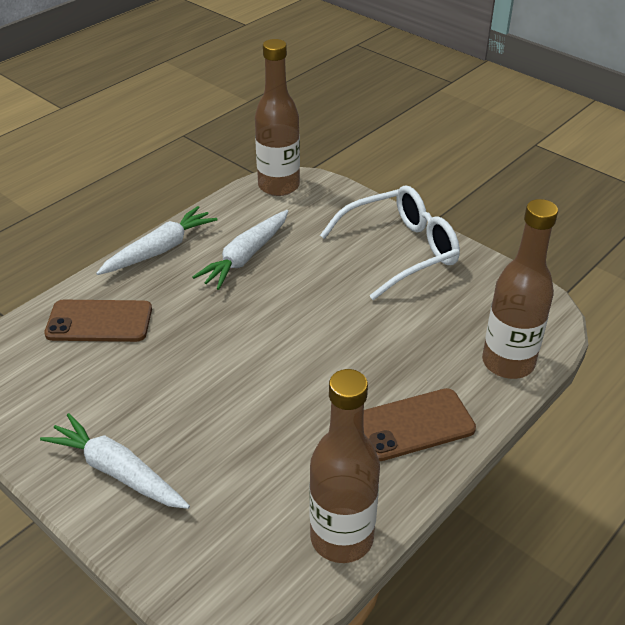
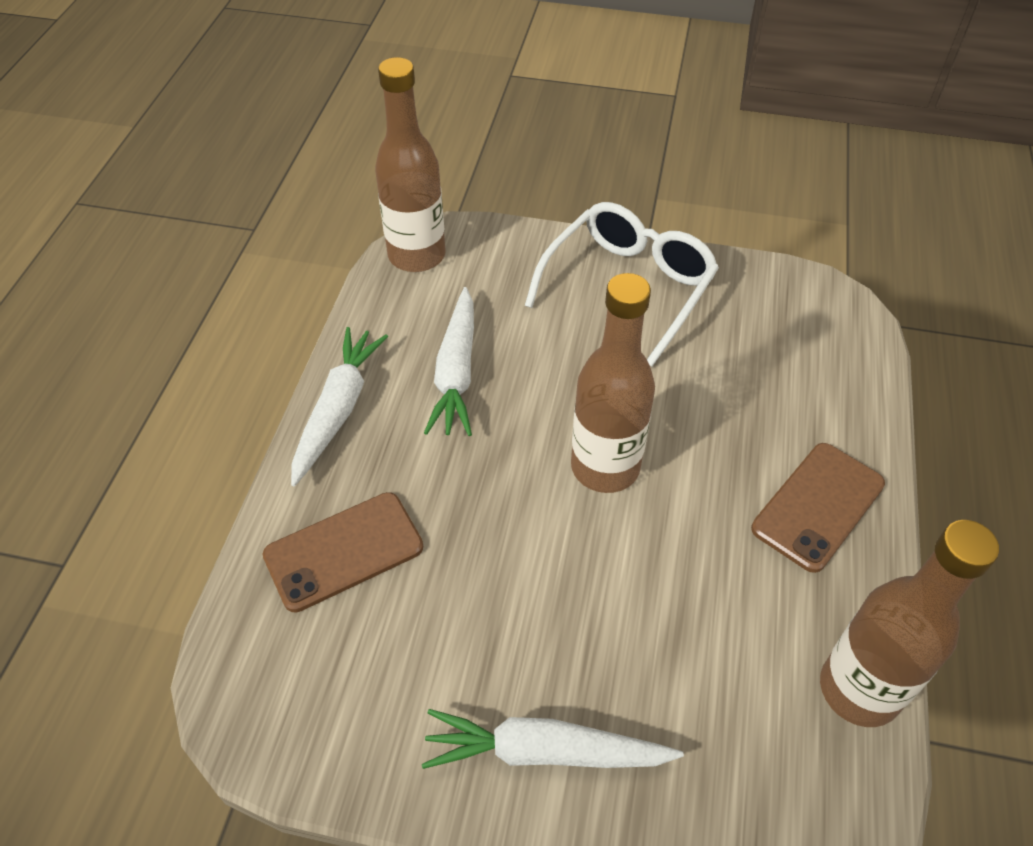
camera: 30 degrees left, 10 degrees up
(508, 362) = (847, 381): brown bottle -> brown bottle (605, 467)

